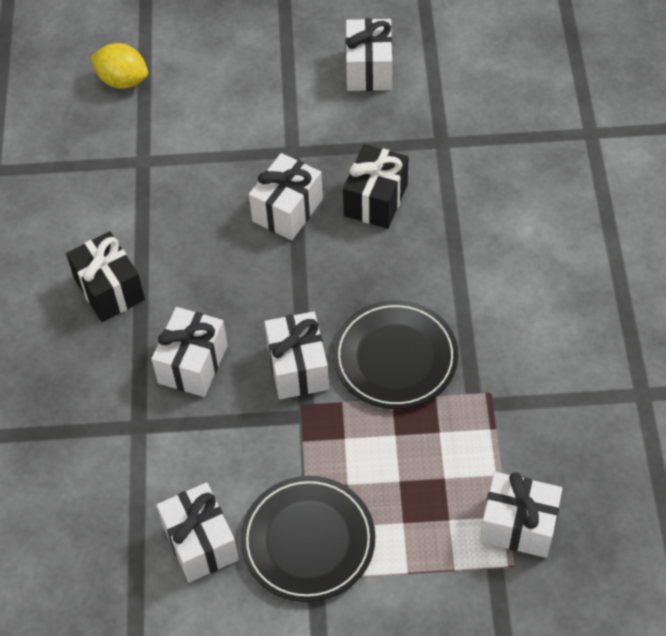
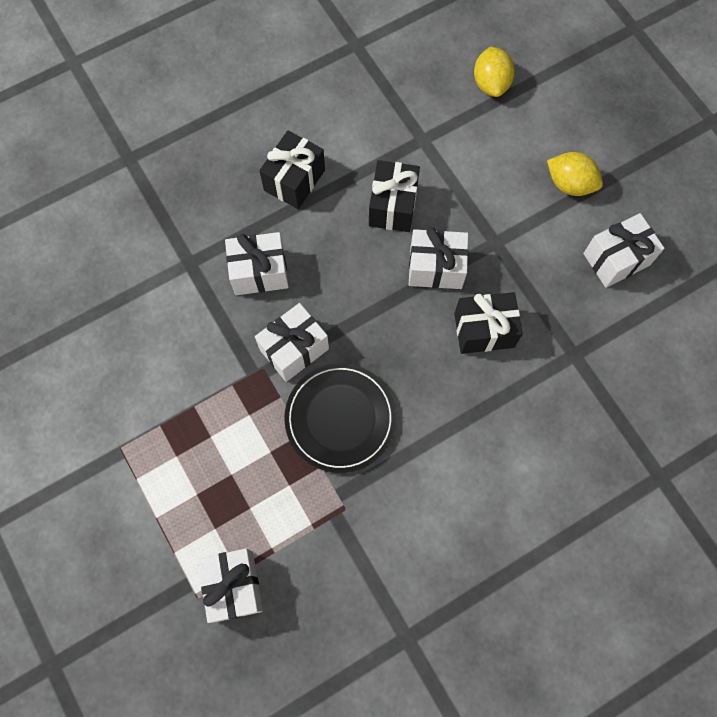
camera: 60 degrees right, 15 degrees up
(198, 217) = (392, 206): none -> black gift
(200, 543) = (115, 356): white gift -> none
(271, 69) = (569, 184): none -> yellow lemon
(308, 541) = (150, 431): black plate -> none

